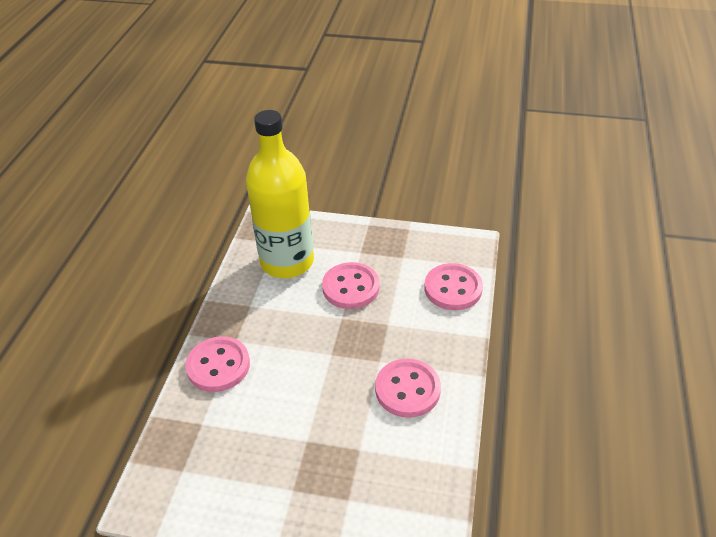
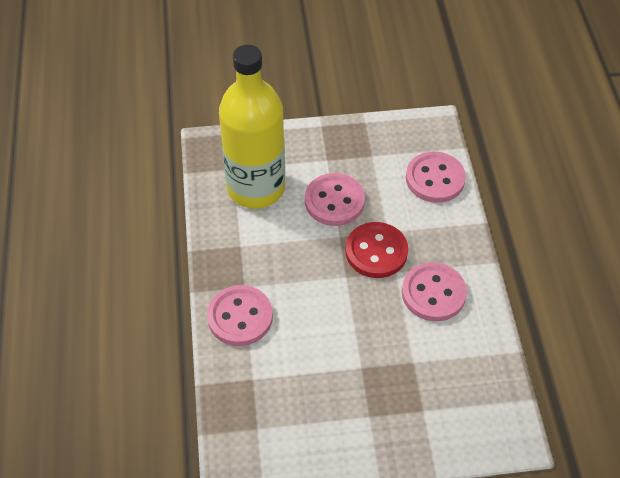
camera: 20 degrees left, 10 degrees up
(369, 339) = (376, 252): none -> red button

